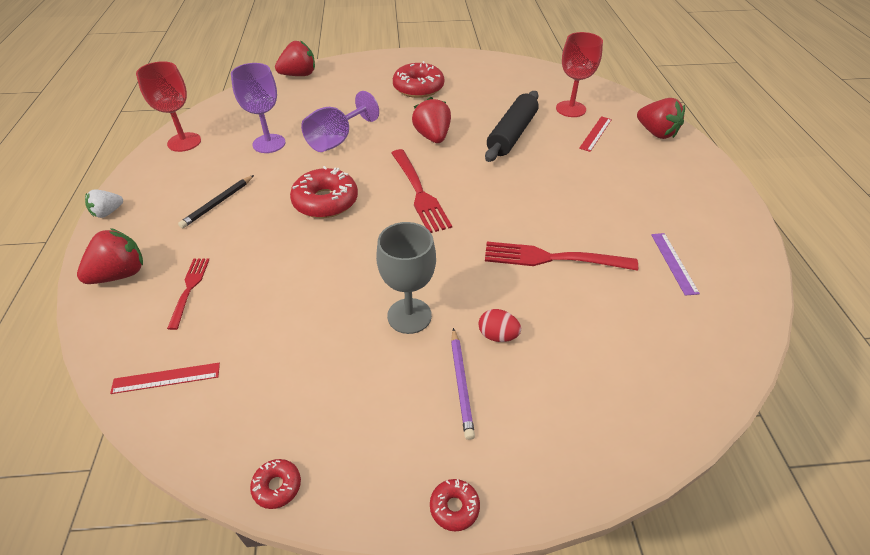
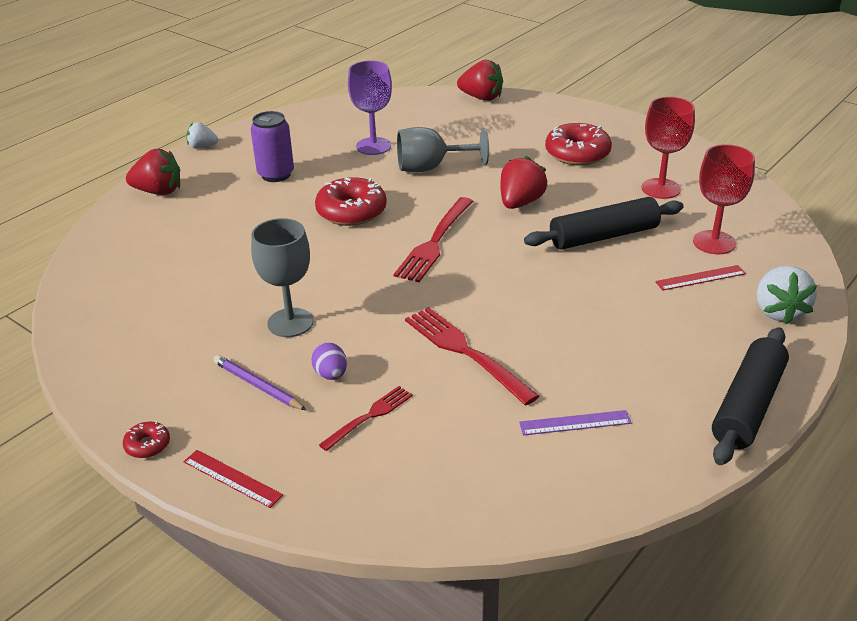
camera: 45 degrees right, 10 degrees down
(166, 378) = (104, 268): red ruler -> red ruler (232, 478)
(184, 142) = (314, 118): red goblet -> red goblet (660, 188)
(189, 289) = (183, 223): red fork -> red fork (369, 416)
(218, 203) = (276, 175): black pencil -> purple can
(277, 486) = (78, 363): red donut -> none
(337, 140) = (431, 168): purple goblet -> grey goblet
(461, 384) = (257, 386): purple pencil -> purple pencil turned 90 degrees clockwise
(497, 335) = (331, 374): red egg -> purple egg
(656, 133) = (779, 311): red strawberry -> white strawberry
(673, 263) = (575, 423): purple ruler -> purple ruler turned 45 degrees clockwise
(723, 195) = (747, 406): none -> black rolling pin

